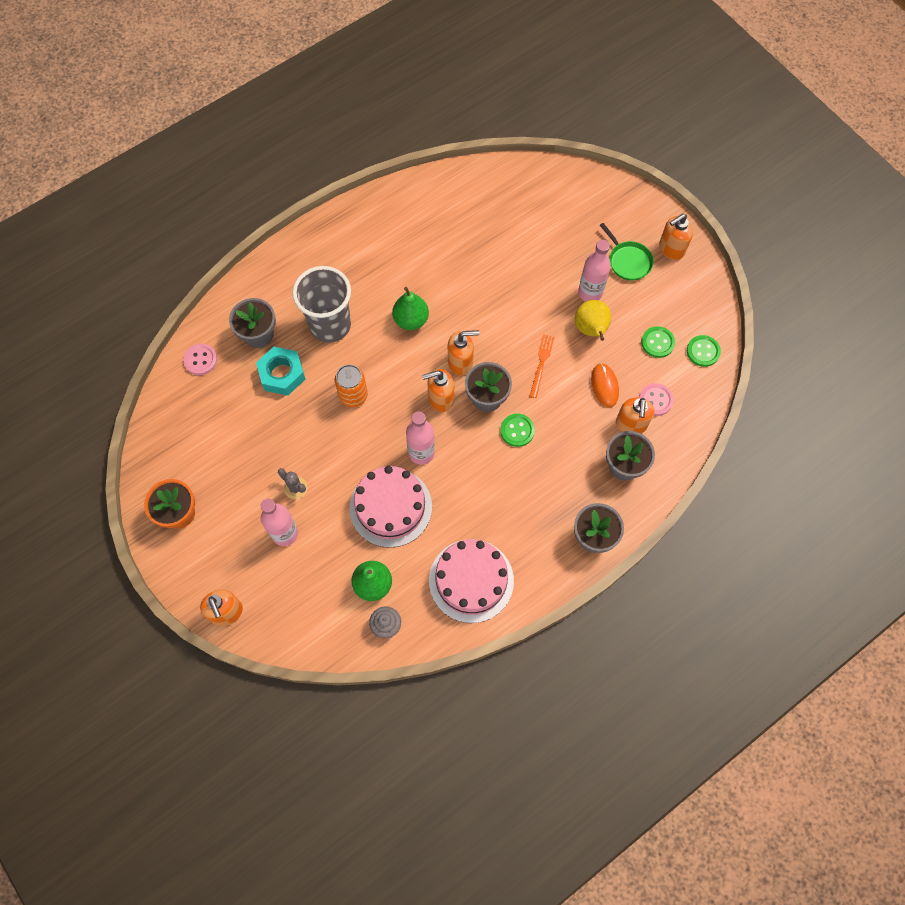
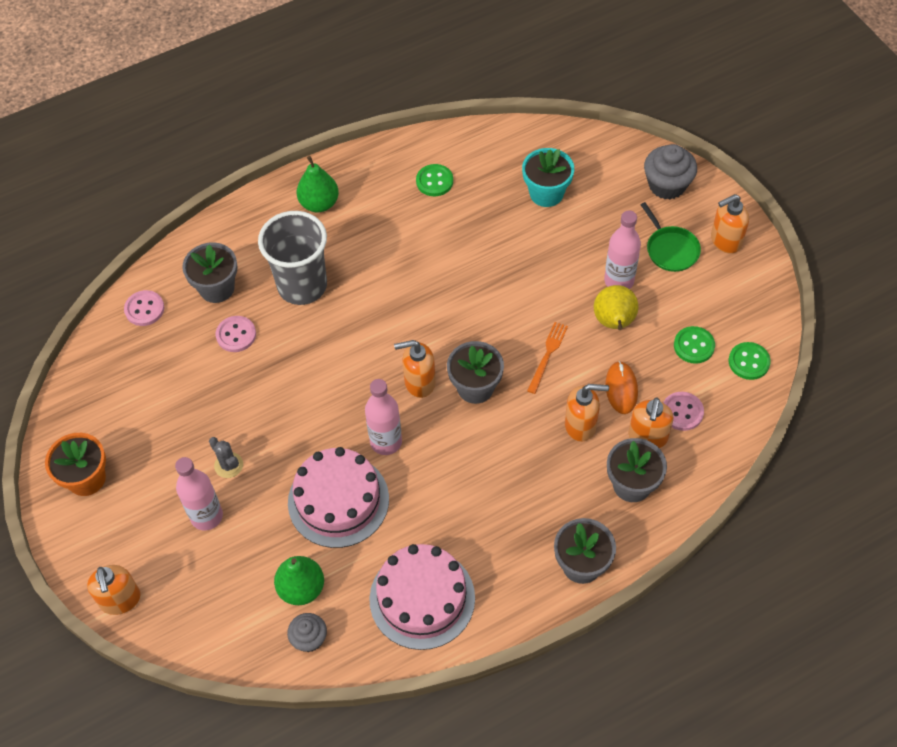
camera: 10 degrees right, 10 degrees down
(282, 374) = (236, 335): turquoise nut -> pink button
(353, 396) = (316, 368): orange can -> none
(411, 320) = (398, 289): green pear -> green pear (319, 203)
(460, 362) = (450, 343): orange soap dispenser -> orange soap dispenser (581, 425)
(517, 431) = (506, 429): green button -> green button (434, 181)
(520, 222) = (546, 193): none -> turquoise flower pot
(617, 204) = (667, 185): none -> grey cupcake

